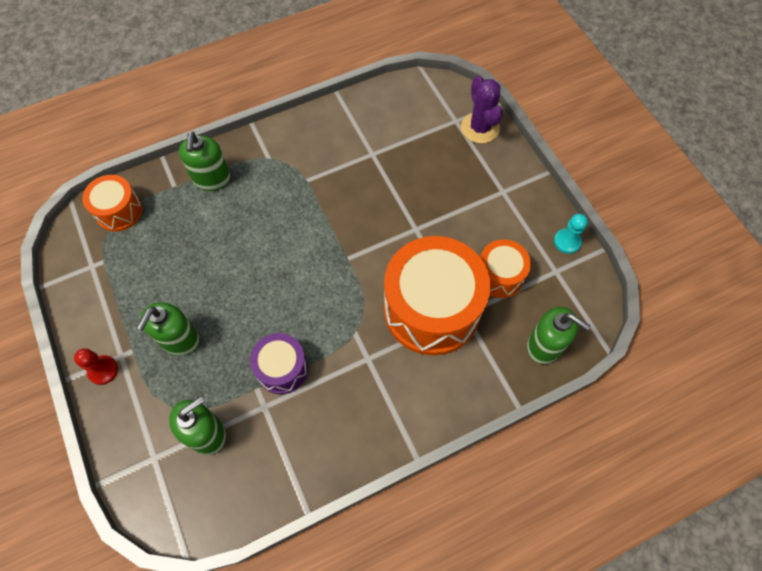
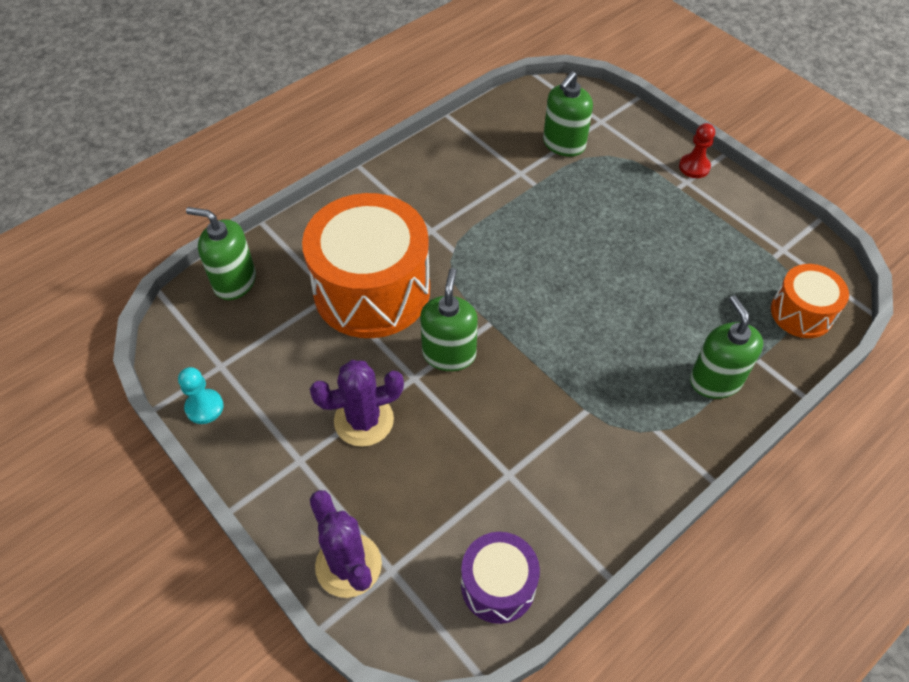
camera: 165 degrees right, 10 degrees down
(179, 339) = (637, 205): green soap dispenser -> green soap dispenser (449, 354)
(282, 369) = (517, 203): purple drum -> purple drum (498, 585)
(456, 207) = (364, 420): none -> purple cactus
(499, 276) = (294, 344): orange drum -> none

